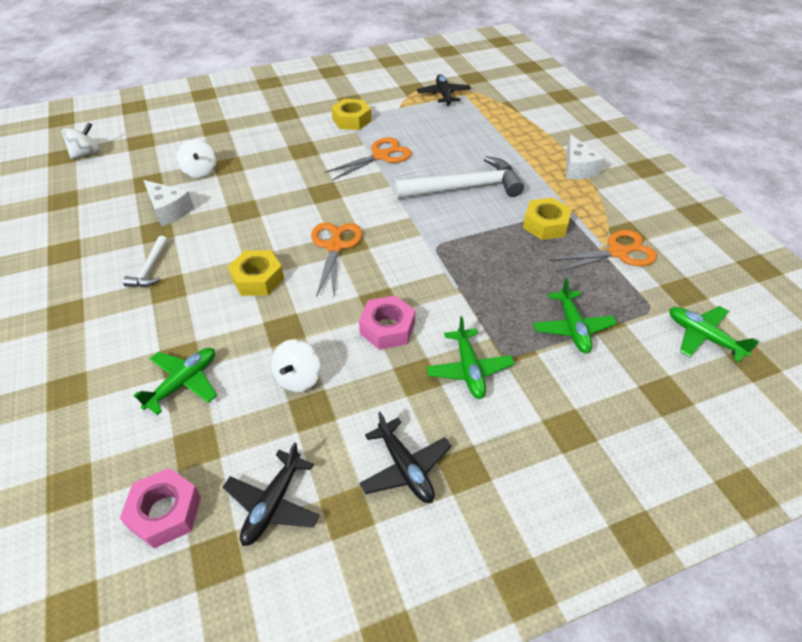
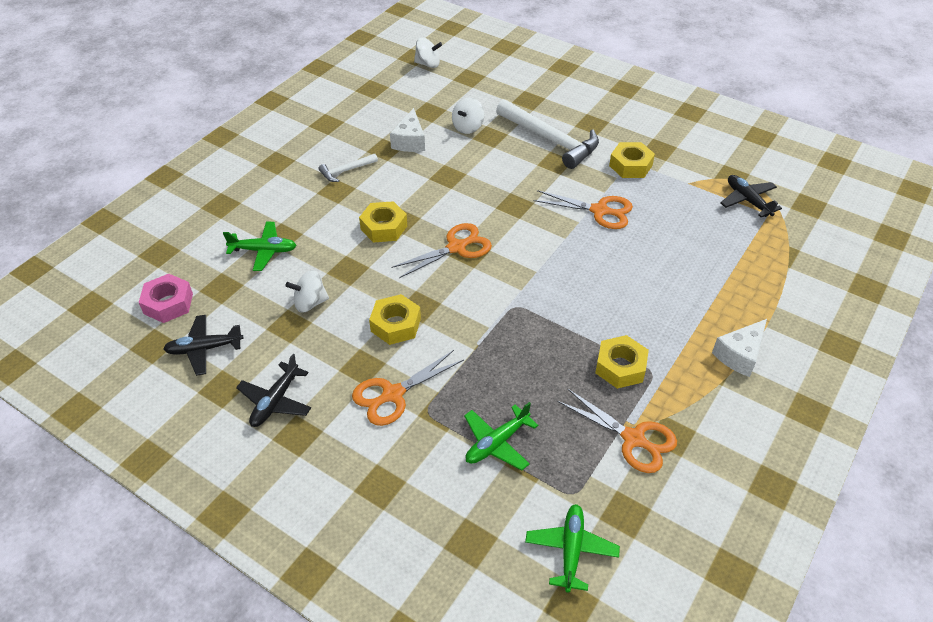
camera: 55 degrees right, 0 degrees up
(387, 328) = (396, 325): pink nut -> yellow nut
(443, 95) = (747, 200): black plane -> black plane turned 75 degrees counterclockwise
(465, 187) = (615, 286): white hammer -> white hammer (551, 140)
(469, 369) = (393, 394): green plane -> orange scissors

